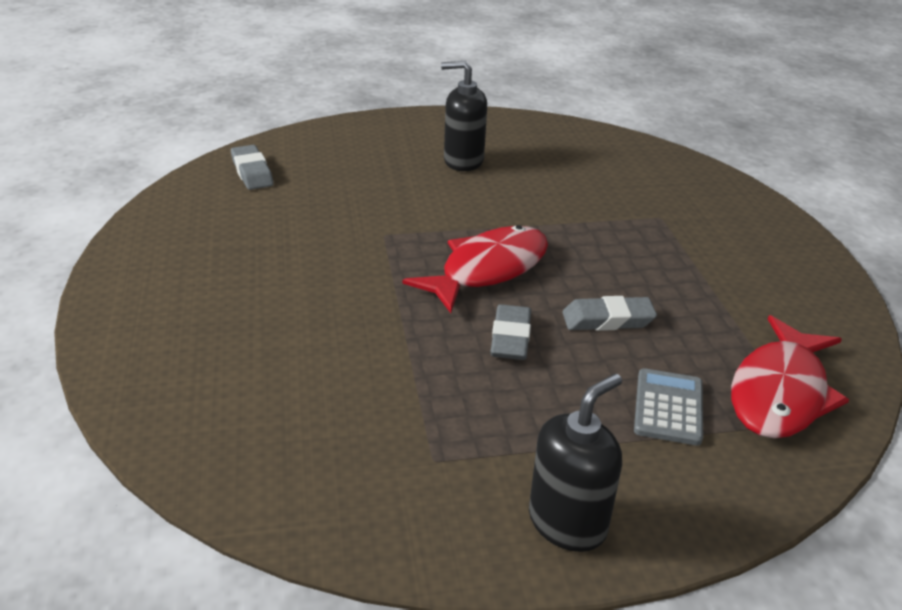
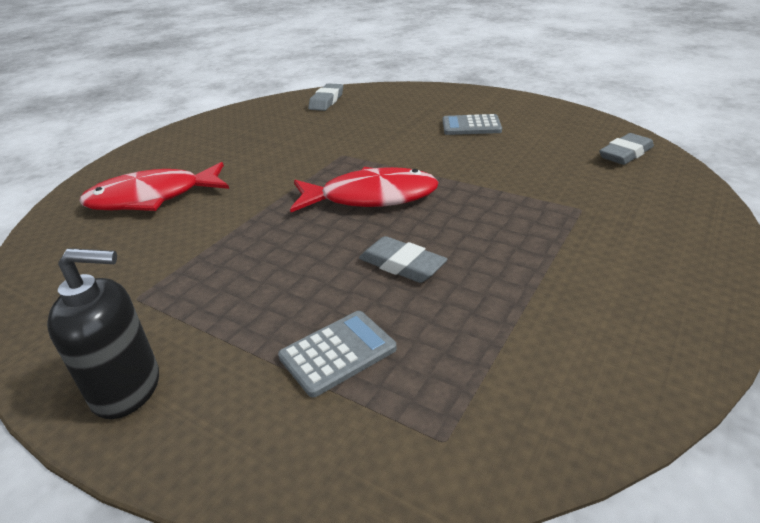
camera: 45 degrees right, 0 degrees up
(463, 161) = (471, 126): black soap dispenser -> grey calculator
(511, 338) = (310, 246): grey eraser -> grey eraser (625, 154)
(780, 393) = (460, 400): red fish -> red fish (152, 198)

